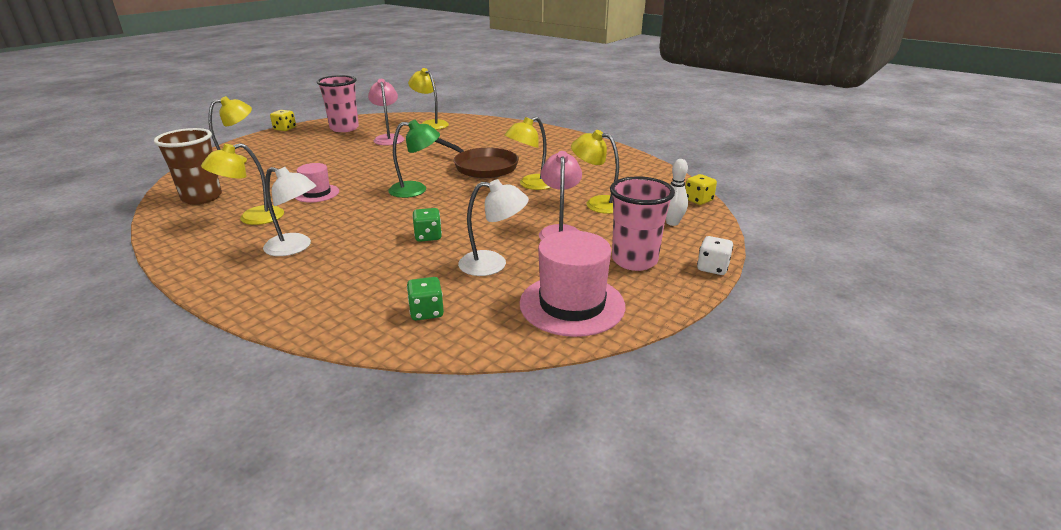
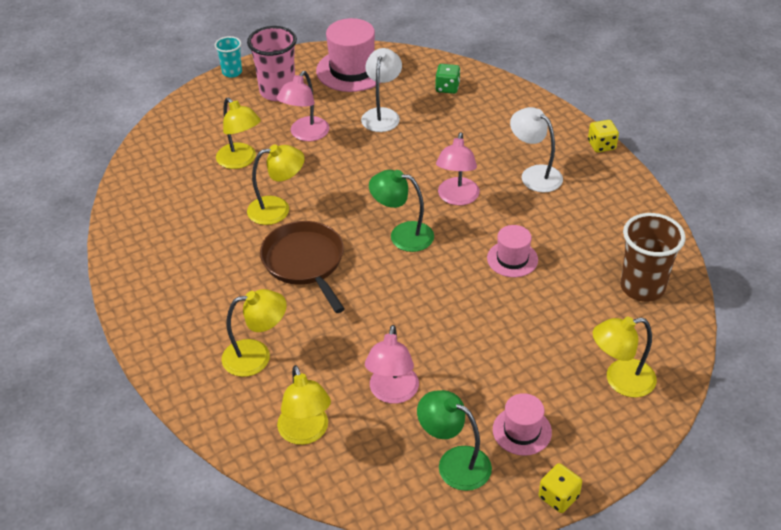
camera: 155 degrees left, 15 degrees up
(252, 218) = (578, 230): yellow lamp -> yellow lamp (257, 356)
(306, 139) = (522, 431): none -> pink hat
(344, 128) = (454, 463): pink cup -> green lamp
(376, 217) = (457, 198): none -> pink lamp
(428, 236) = (418, 158): green dice -> none
(493, 264) = (382, 115): white lamp -> white lamp turned 75 degrees clockwise
(672, 223) = (205, 120): white bowling pin -> none
(698, 200) = (147, 140): yellow dice -> yellow dice (601, 145)
(712, 268) = (232, 72): white dice -> turquoise cup

